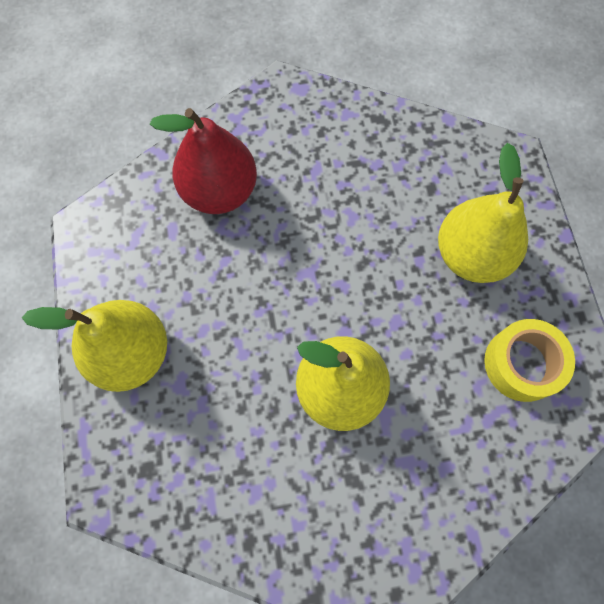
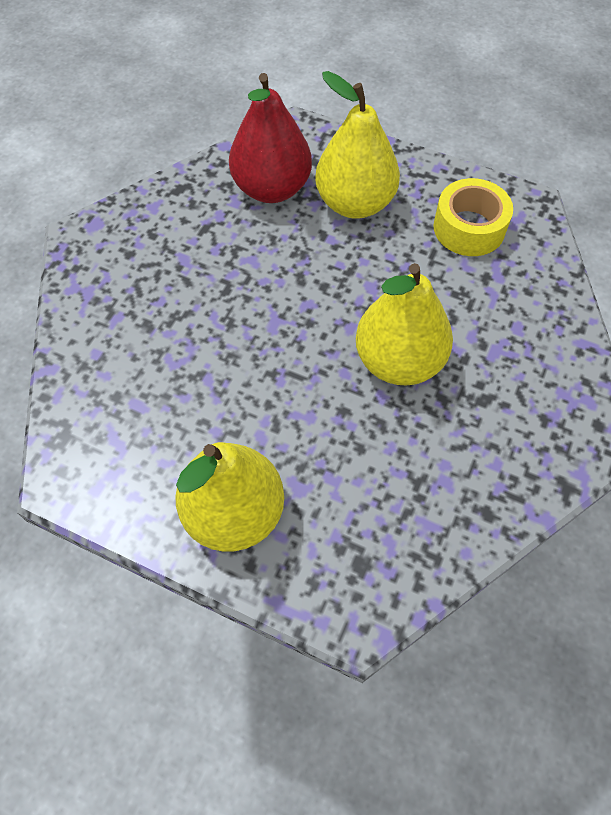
camera: 55 degrees left, 10 degrees down
(219, 191) = (135, 343): red pear -> red pear (271, 188)

